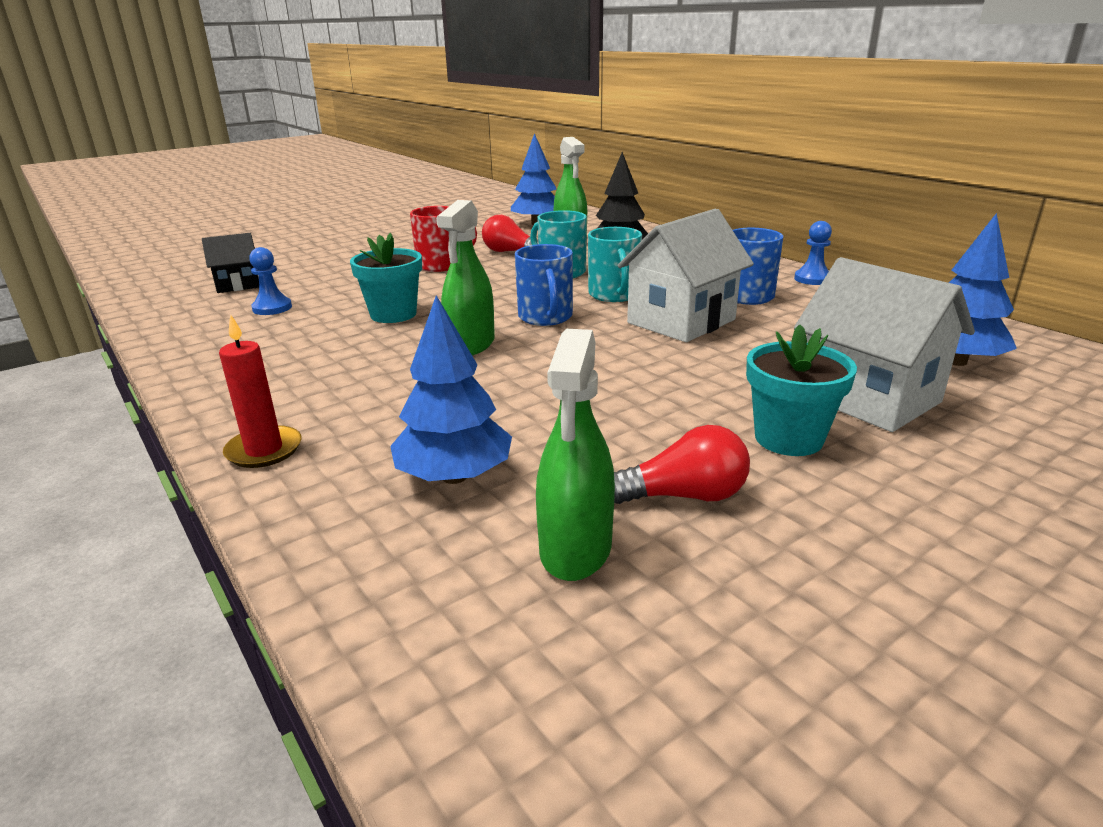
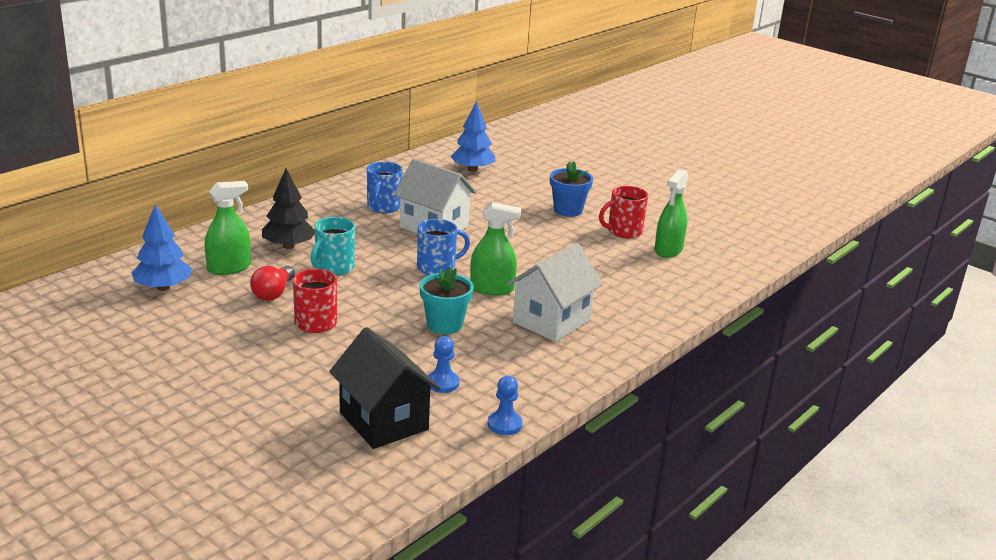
camera: 105 degrees left, 0 degrees up
(238, 285) = (383, 421): black house -> black house, size x1.75
(264, 450) = (645, 328): red candle -> none
(454, 476) = (637, 277): blue tree -> none
(576, 548) = (668, 250): green spray bottle -> green spray bottle turned 120 degrees clockwise
(614, 295) = (387, 247): turquoise mug -> none
(684, 496) = (623, 231): red light bulb -> red mug
(788, 438) = (568, 210): turquoise flower pot -> blue flower pot
(812, 279) = (345, 186): blue pawn -> blue pawn (504, 424)
(868, 398) = (522, 191): white house -> white house (551, 321)

